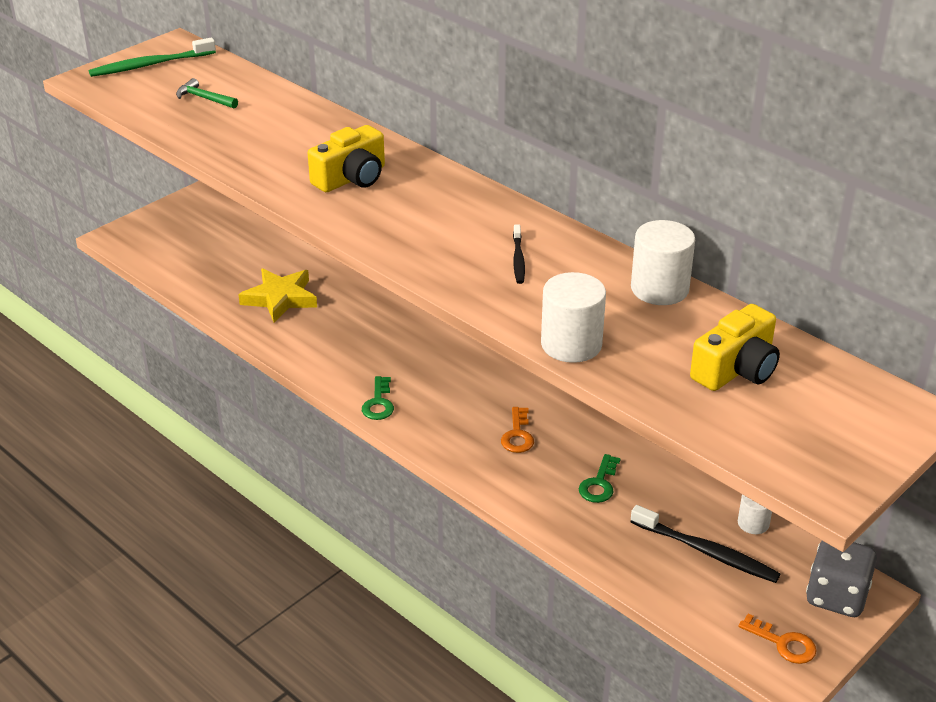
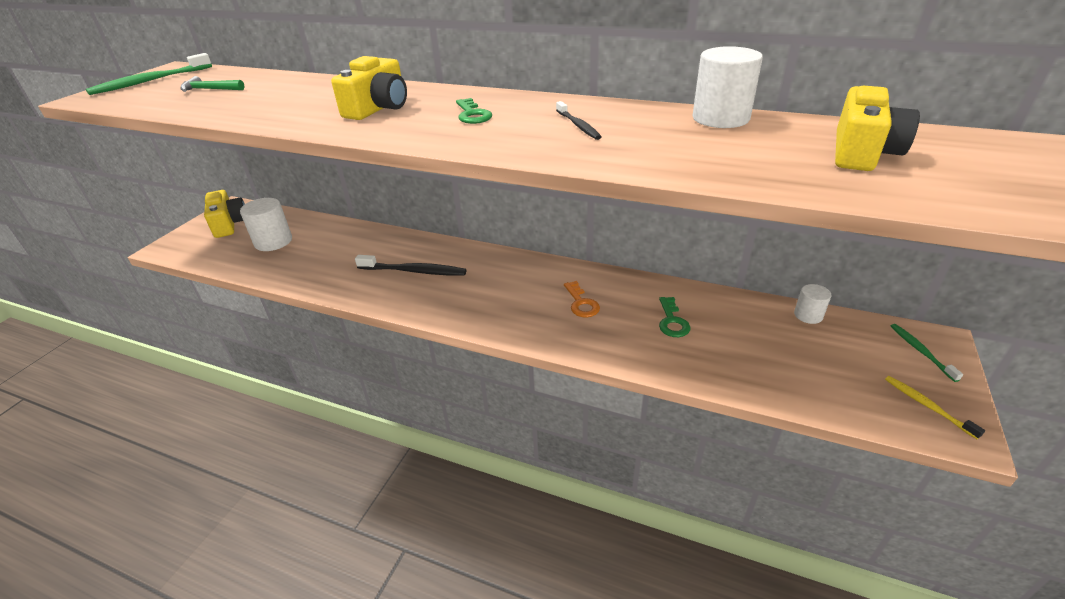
camera: 20 degrees left, 0 degrees up
(188, 222) = (229, 224): none -> yellow camera
(280, 298) = (329, 256): yellow star -> none
(378, 403) = (452, 311): green key -> green key (472, 114)
(571, 344) = (696, 169): white cylinder -> white cylinder (273, 242)
(706, 552) = (797, 348): black toothbrush -> black toothbrush (414, 271)
(783, 643) = (927, 406): orange key -> yellow toothbrush
(836, 596) = (920, 351): grey dice -> green toothbrush

